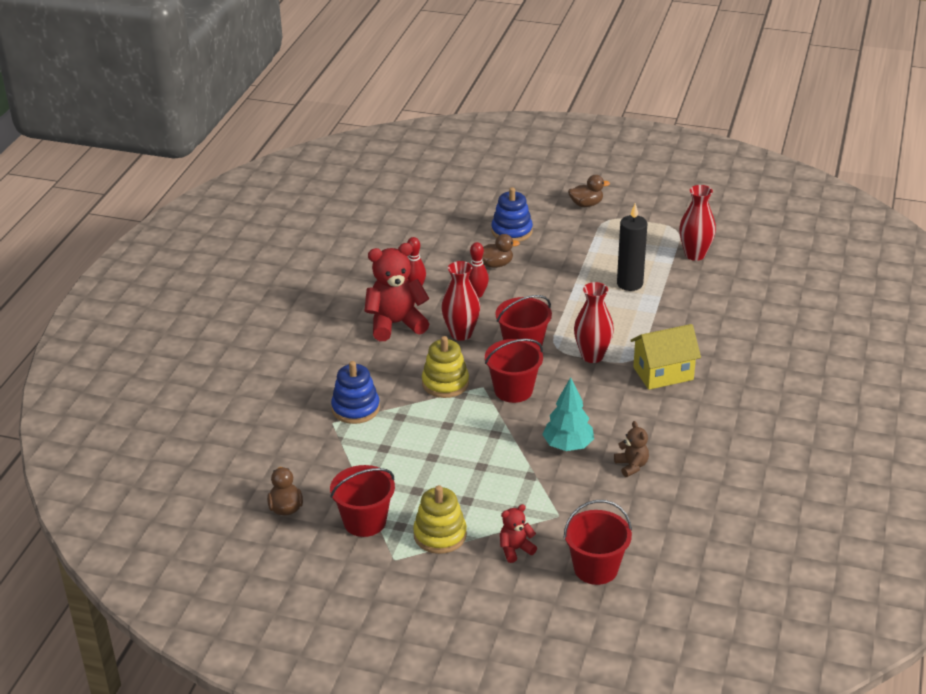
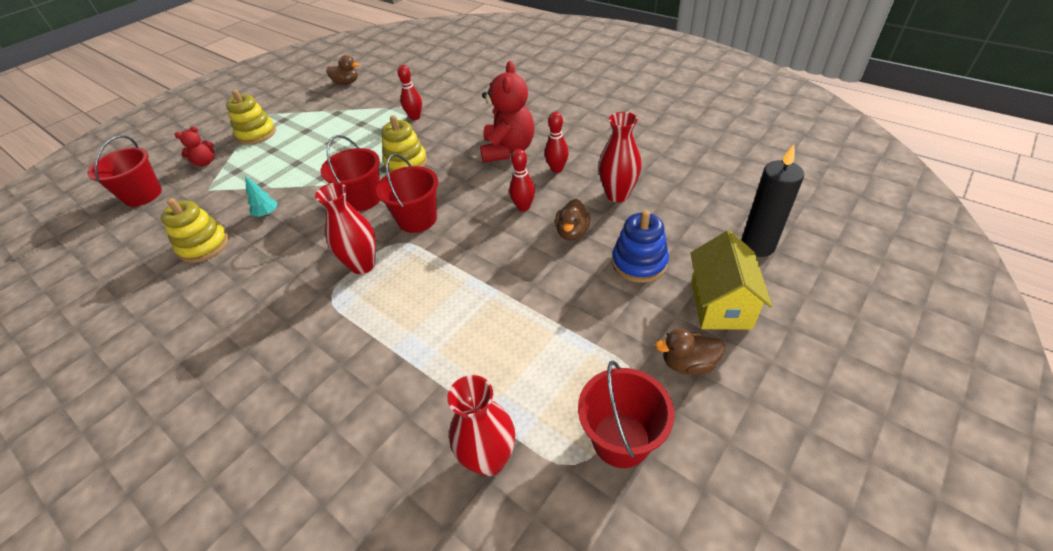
camera: 115 degrees right, 10 degrees up
(355, 408) = (415, 117): blue stacking toy -> red bowling pin
(365, 521) = (302, 108): red bucket -> red bucket (621, 439)
(461, 334) = (466, 184): red vase -> red vase (617, 195)
(515, 549) = (205, 162): red teddy bear -> red teddy bear turned 60 degrees clockwise
(568, 446) = (267, 214): turquoise tree -> turquoise tree, size x0.57
(586, 204) = (688, 363): brown duck -> brown duck turned 75 degrees clockwise
(629, 284) = (465, 344): black candle -> black candle (757, 246)
(631, 466) = (204, 246): brown teddy bear -> yellow stacking toy
(663, 373) = (288, 314): yellow house -> yellow house (720, 304)

